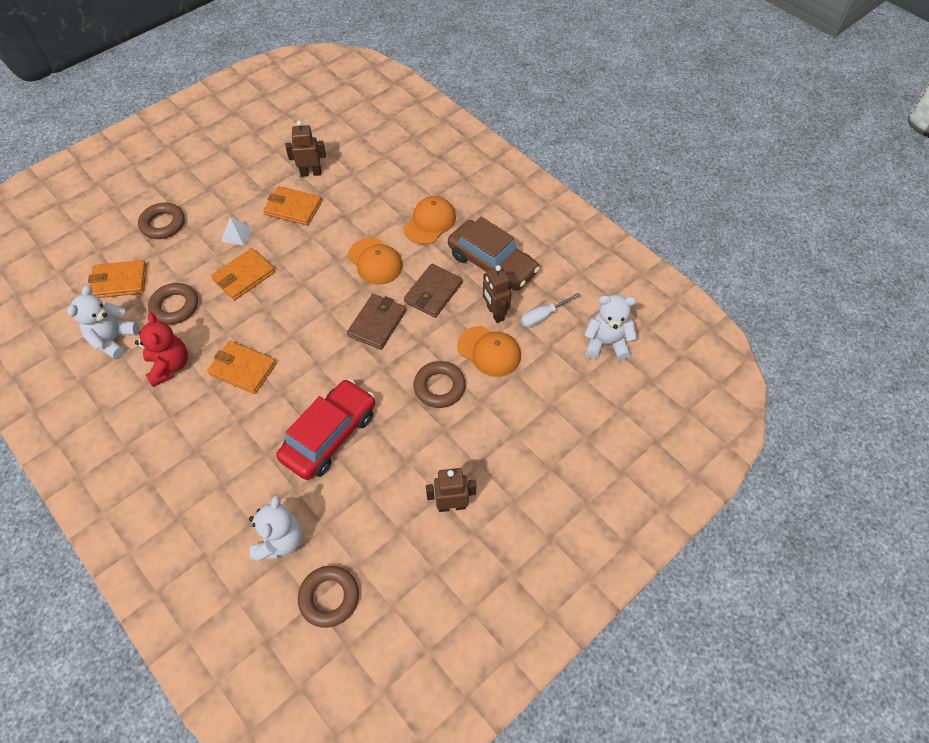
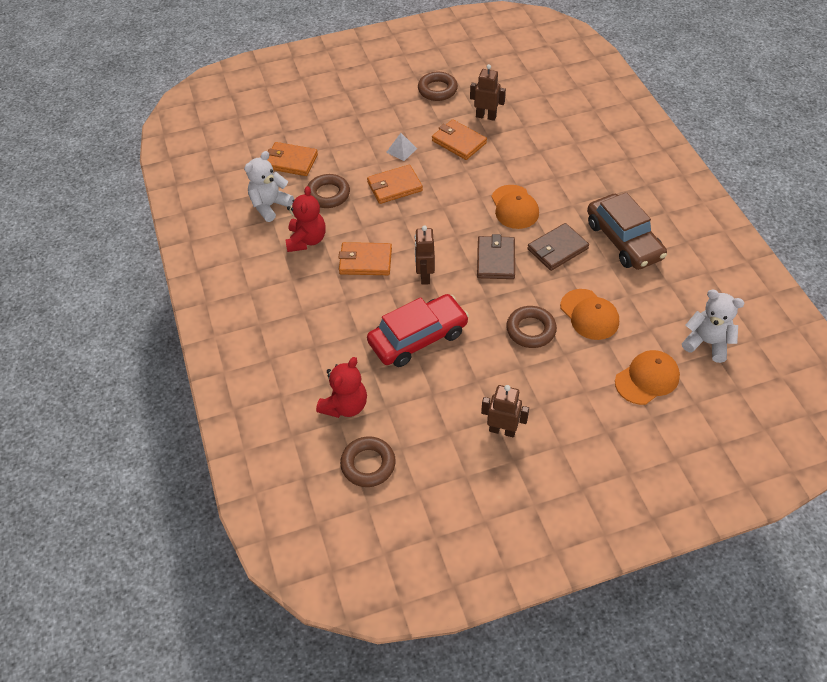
camera: 25 degrees right, 5 degrees down
(163, 224) = (343, 125): brown ring -> brown ring (437, 90)
(243, 369) = (365, 261): orange wallet -> orange wallet turned 45 degrees counterclockwise
(280, 540) = (345, 405): white teddy bear -> red teddy bear
(377, 323) = (496, 259): brown wallet -> brown wallet turned 45 degrees counterclockwise
(430, 222) = (579, 188): orange cap -> orange cap (647, 379)
(495, 313) = (608, 284): brown robot -> brown robot (424, 276)
(543, 316) = (654, 300): white screwdriver -> none

